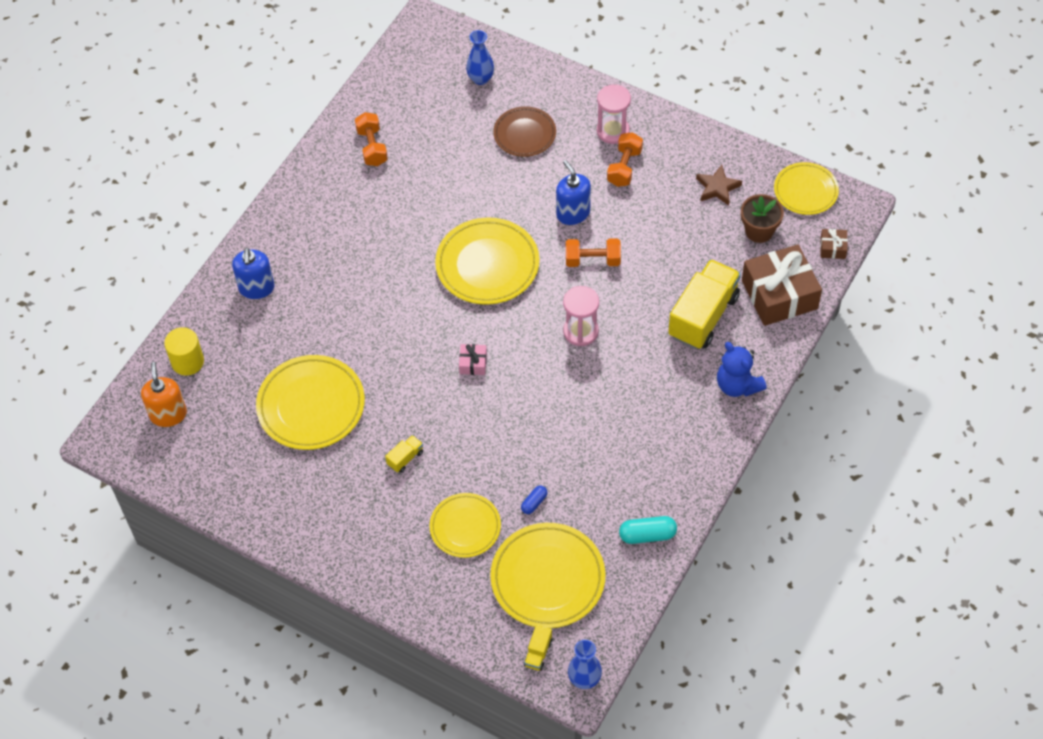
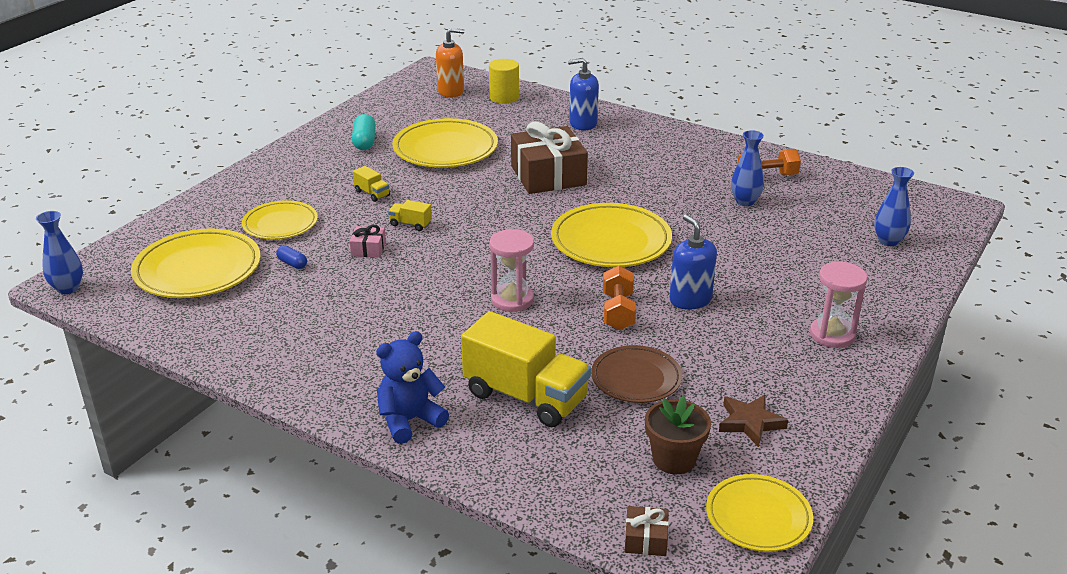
camera: 90 degrees right, 25 degrees down
(417, 166) = (745, 201): none -> blue vase
(473, 363) = (478, 231): pink gift -> pink gift (368, 249)
(524, 134) = (809, 269): brown plate -> brown plate (636, 378)
(538, 653) = (115, 262): yellow truck -> yellow truck (410, 224)
(573, 213) = (690, 299): blue soap dispenser -> blue soap dispenser turned 90 degrees counterclockwise
(624, 167) = (771, 342): orange dumbbell -> none
(647, 535) = (219, 336): turquoise capsule -> turquoise capsule (364, 142)
(779, 295) = (557, 472): brown gift -> brown gift (548, 175)

